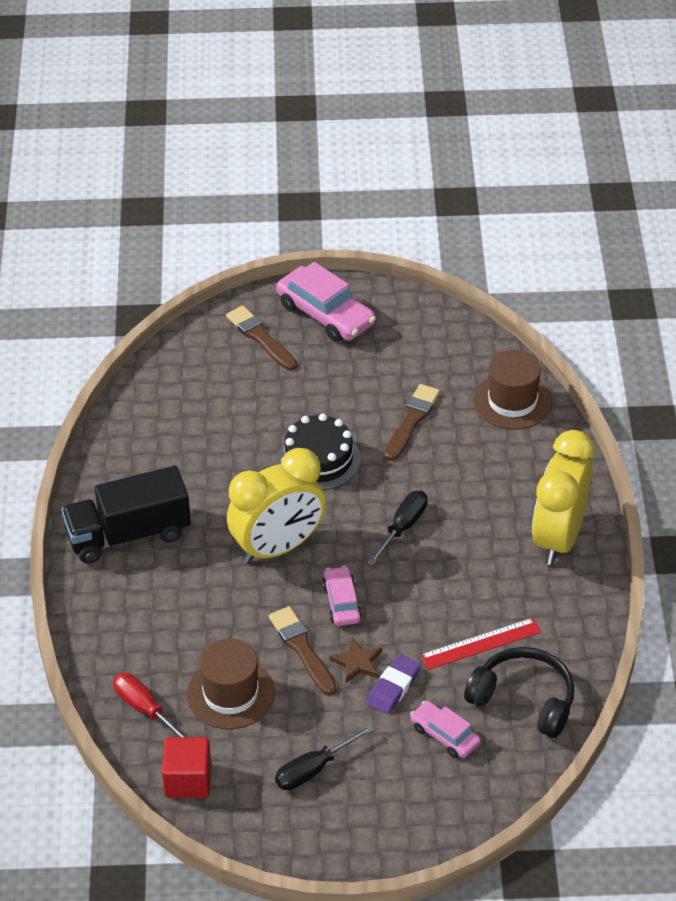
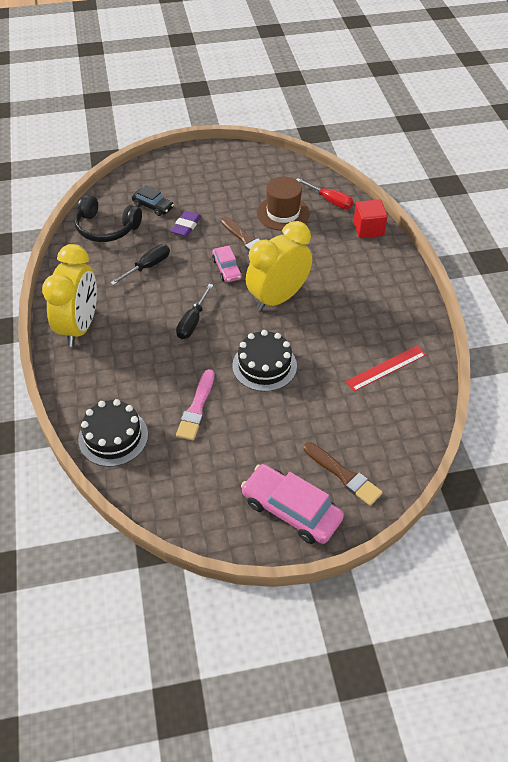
camera: 170 degrees right, 5 degrees up
(128, 534) = (383, 295): black truck -> none
(188, 780) = (293, 172): red cube -> red cube (368, 229)
(314, 769) = (225, 184): black screwdriver -> black screwdriver (148, 266)
(357, 662) = (210, 236): brown star -> none
(411, 421) = (196, 408): brown brush -> pink brush
(444, 735) = (153, 206): pink car -> black car
(481, 644) = (133, 255): red ruler -> red ruler (386, 368)
(512, 401) = (113, 437): brown hat -> black cake

